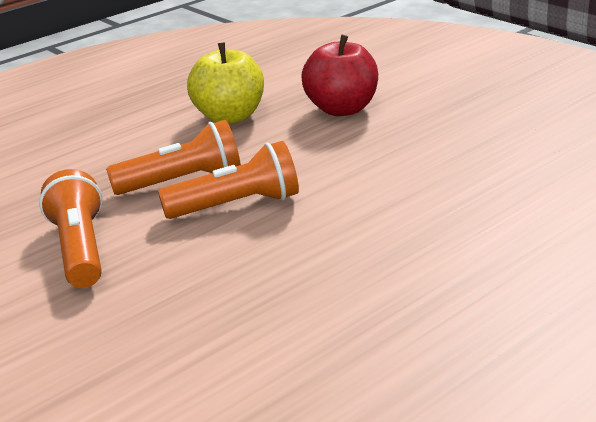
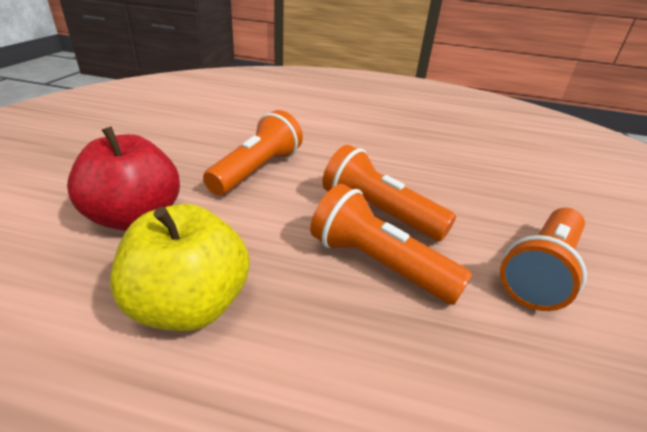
camera: 130 degrees left, 5 degrees up
(373, 165) = (257, 170): none -> orange flashlight

